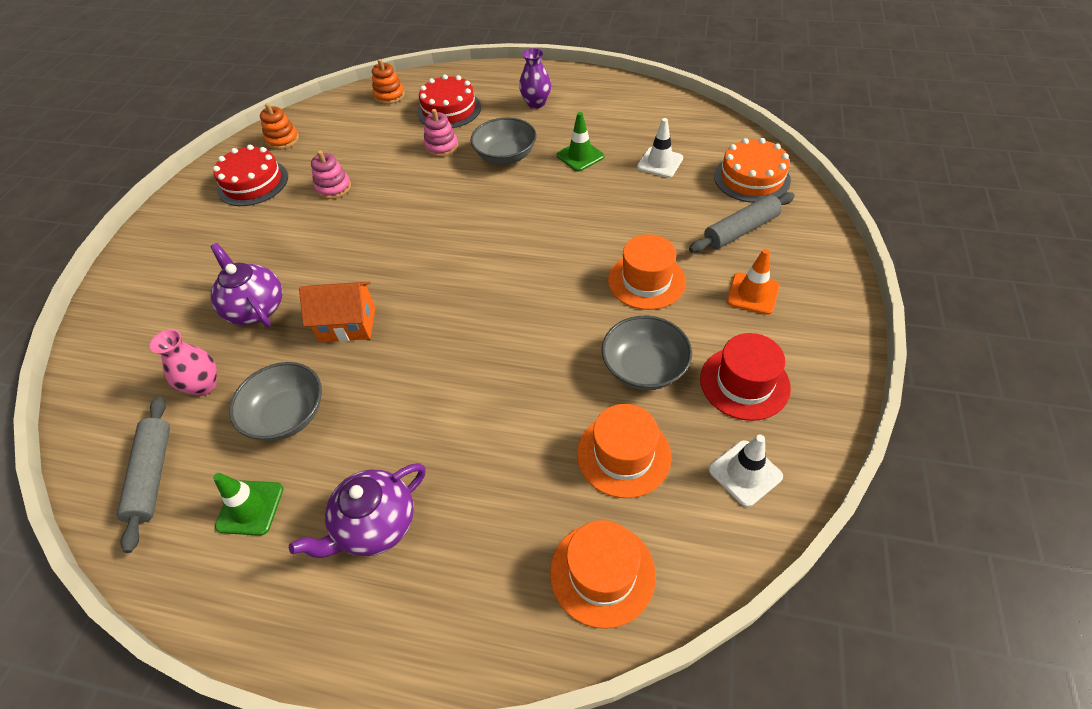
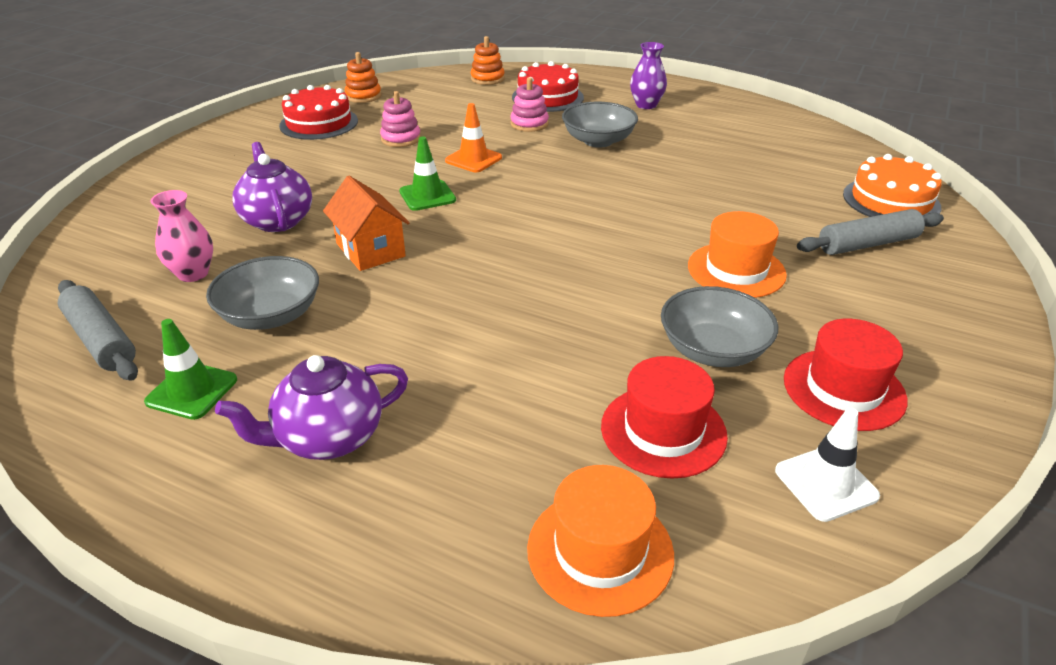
camera: 10 degrees right, 15 degrees down
(152, 475) = (101, 340): grey rolling pin -> grey rolling pin turned 45 degrees counterclockwise
(347, 324) = (370, 250): orange house -> orange house turned 45 degrees clockwise
(580, 156) = (684, 153): green traffic cone -> green traffic cone (427, 196)
(623, 454) = (663, 431): orange hat -> red hat
(660, 163) = (778, 171): white traffic cone -> none
(752, 293) = (872, 304): orange traffic cone -> orange traffic cone (473, 159)

